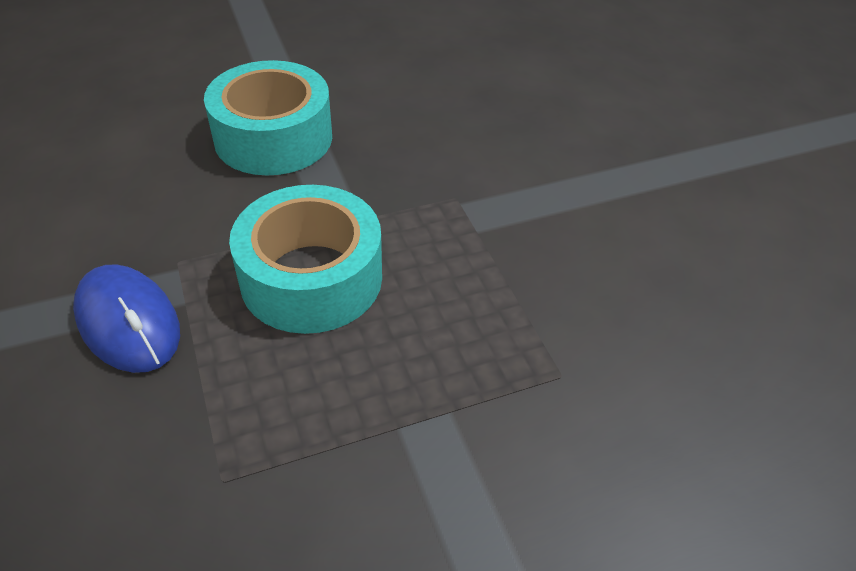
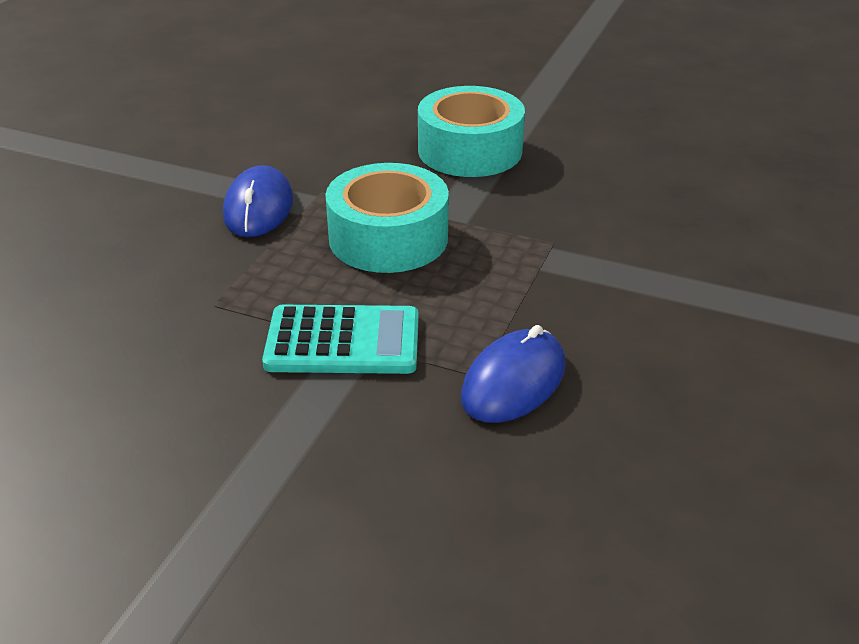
camera: 45 degrees right, 10 degrees down
(410, 427) = (343, 341): none -> turquoise calculator
(593, 362) = (513, 381): none -> blue mouse

